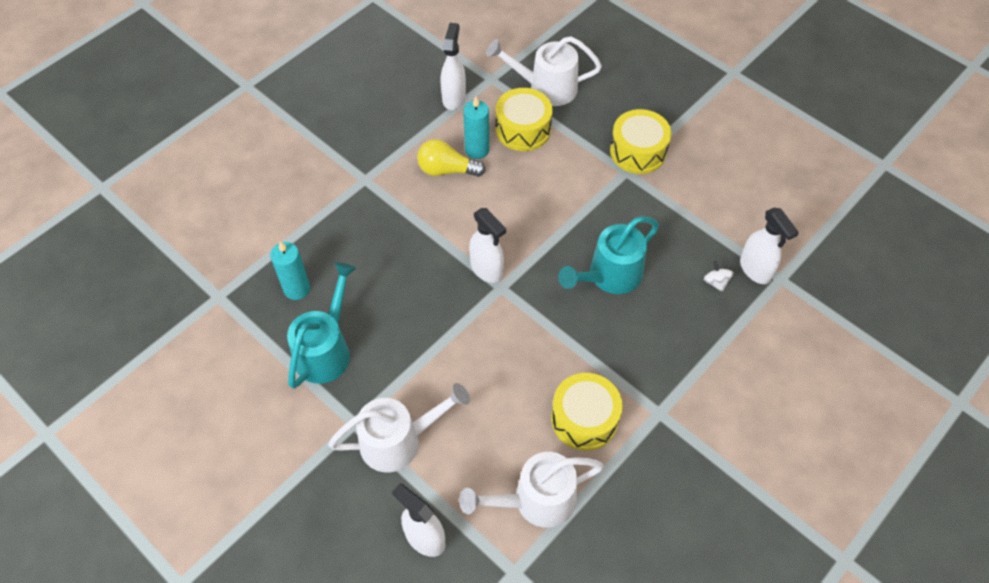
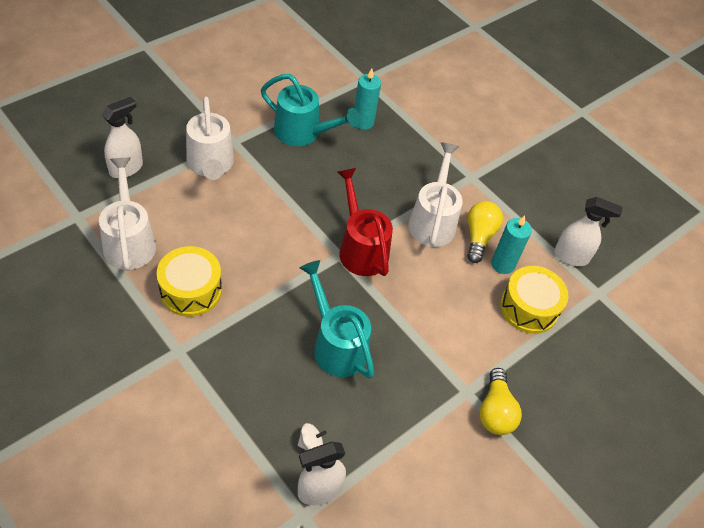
camera: 90 degrees right, 5 degrees down
(487, 269) = (360, 248): white spray bottle -> red watering can
(545, 88) = (587, 340): white watering can -> white watering can (433, 220)
(638, 151) = (495, 411): yellow drum -> yellow light bulb

